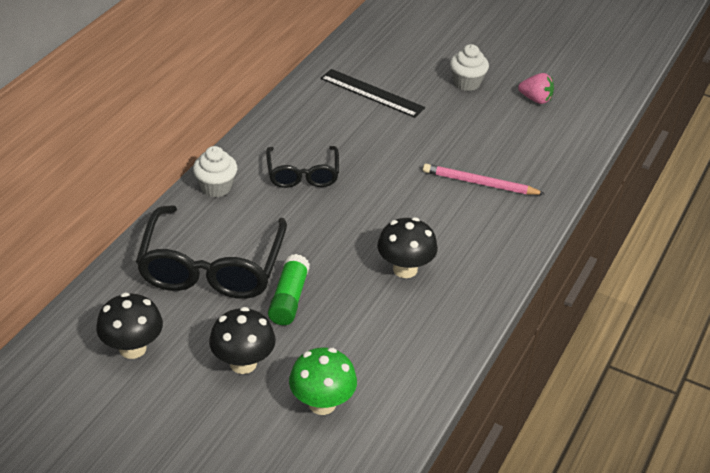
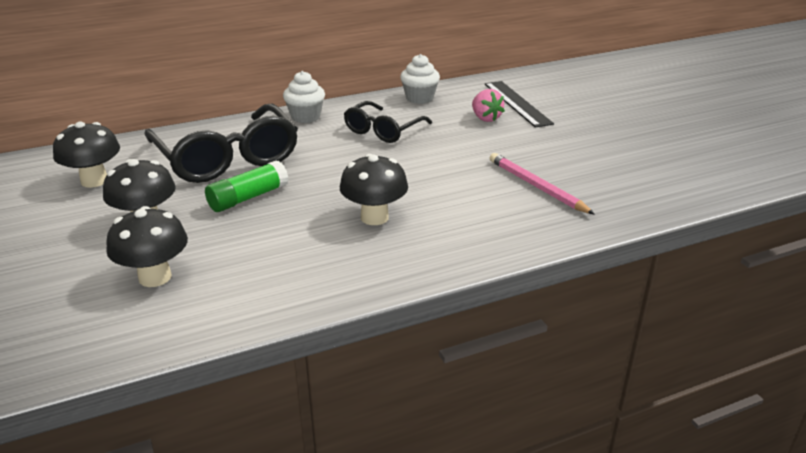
camera: 40 degrees right, 10 degrees down
(212, 266) = (227, 157): black glasses -> black glasses turned 75 degrees counterclockwise
(322, 403) = (155, 277): green mushroom -> black mushroom
(467, 83) = (619, 121): white cupcake -> white cupcake (419, 98)
(535, 99) = (680, 150): pink strawberry -> pink strawberry (485, 118)

